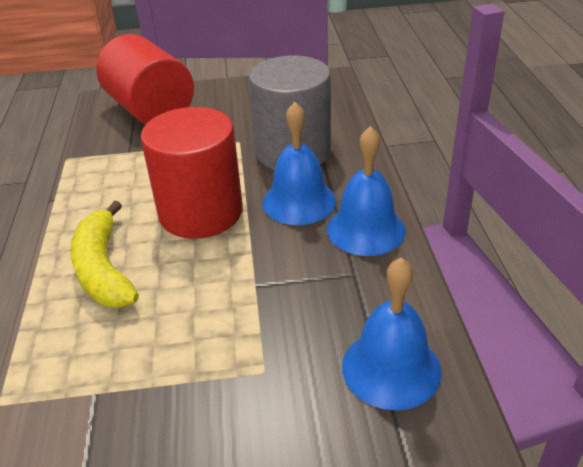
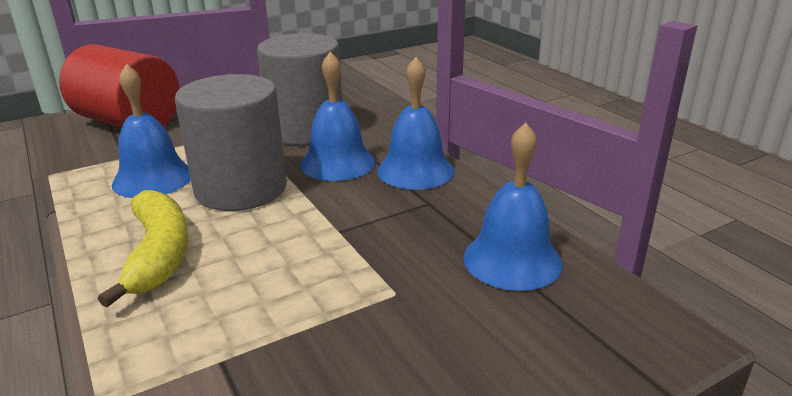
camera: 25 degrees left, 10 degrees down
(103, 269) = (158, 254): yellow banana -> yellow banana turned 150 degrees counterclockwise
(138, 182) = (153, 178): none -> blue bell
(201, 212) = (241, 189): red cylinder -> grey cylinder

